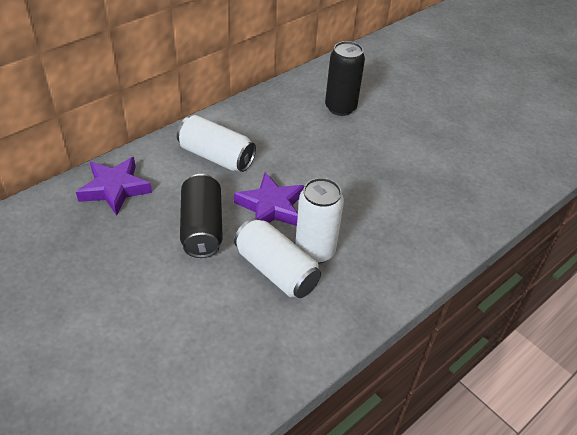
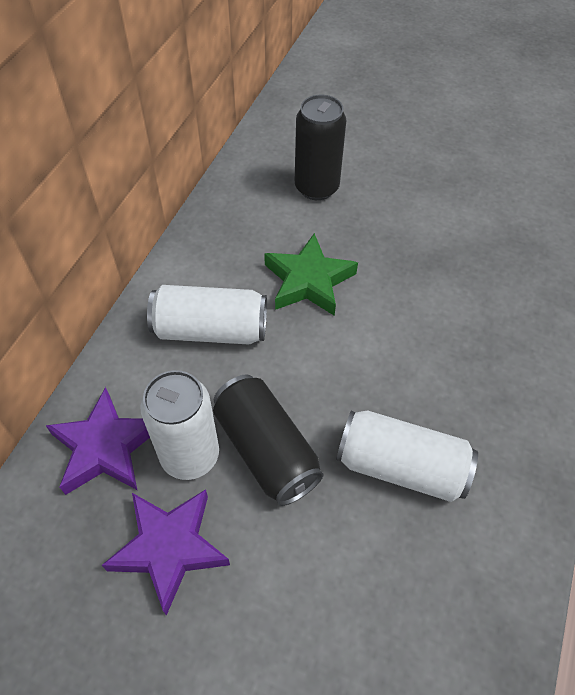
camera: 25 degrees left, 10 degrees up
(271, 207) = (331, 374): purple star -> purple star (169, 548)
(295, 154) = (309, 281): none -> green star
(315, 251) = (426, 413): white can -> white can (190, 455)

